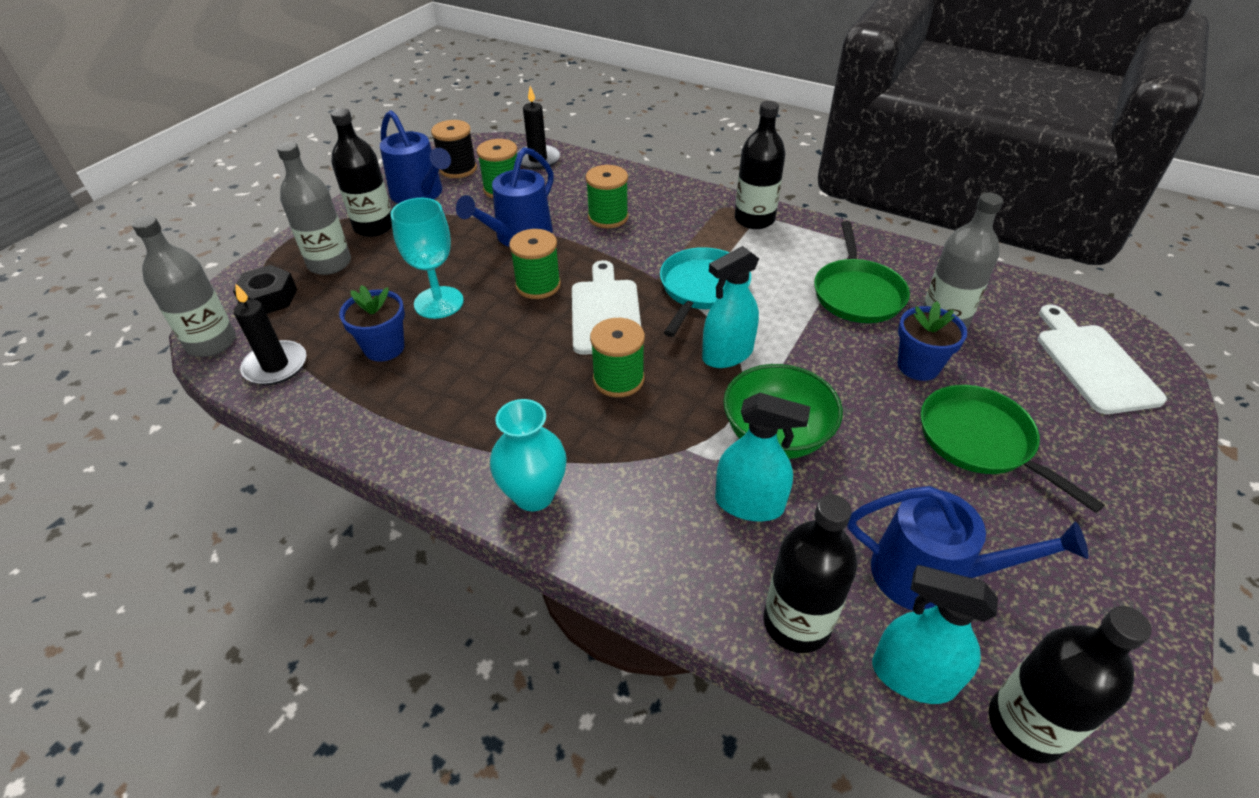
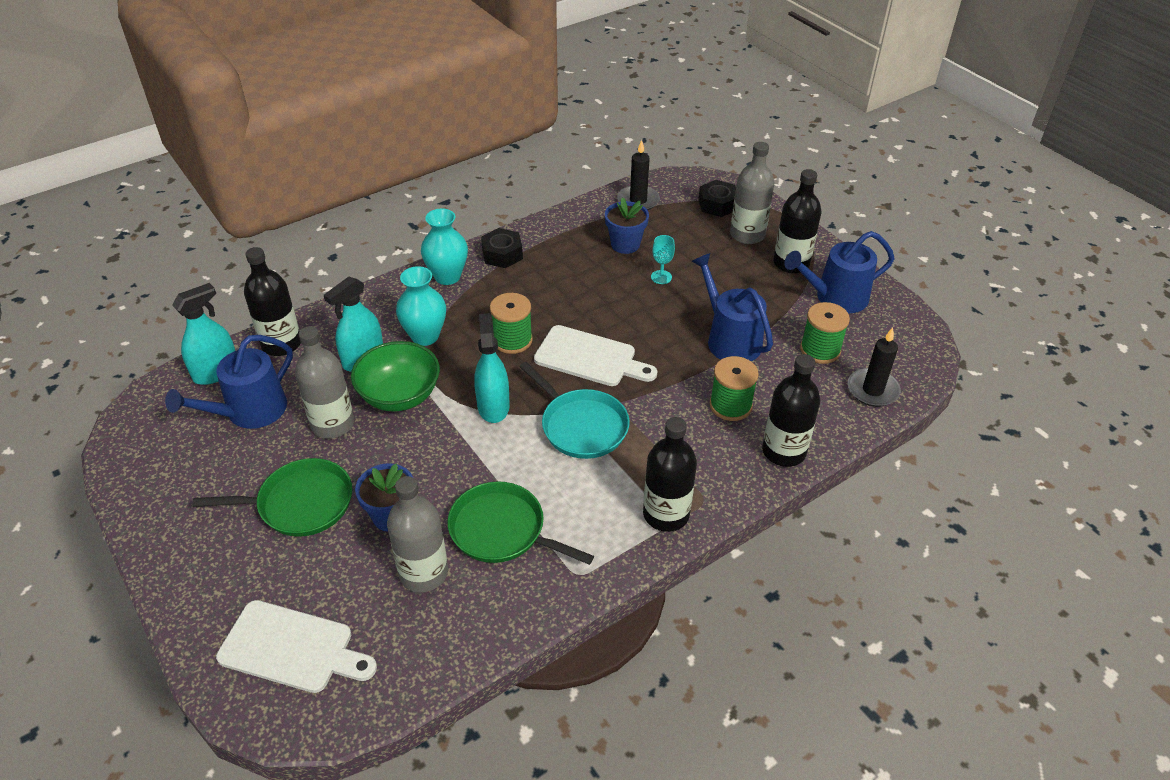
camera: 115 degrees right, 0 degrees up
(211, 343) = (680, 179): grey bottle -> grey bottle (333, 424)
(439, 302) = (661, 277): turquoise goblet -> turquoise goblet, size x0.53
(454, 456) = (502, 254): none -> black nut
(458, 169) = (875, 330): black spool -> none
(538, 285) = (650, 332): green spool -> none
(665, 461) = (425, 336): none -> turquoise vase
(1026, 725) = (156, 398): black bottle -> black bottle (784, 451)

